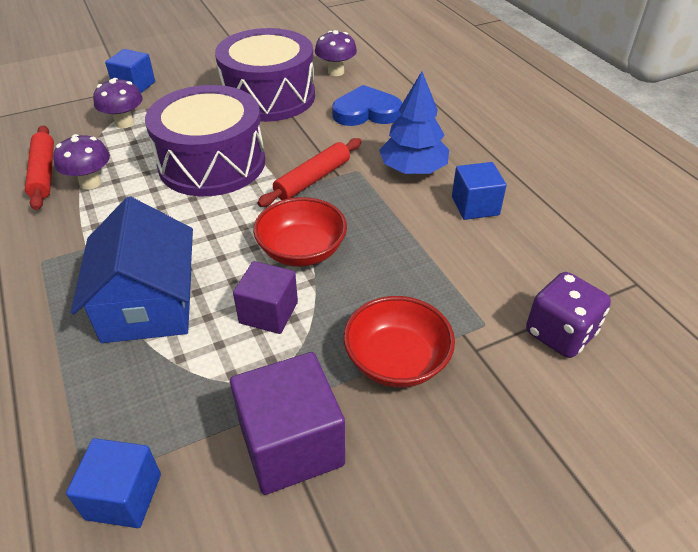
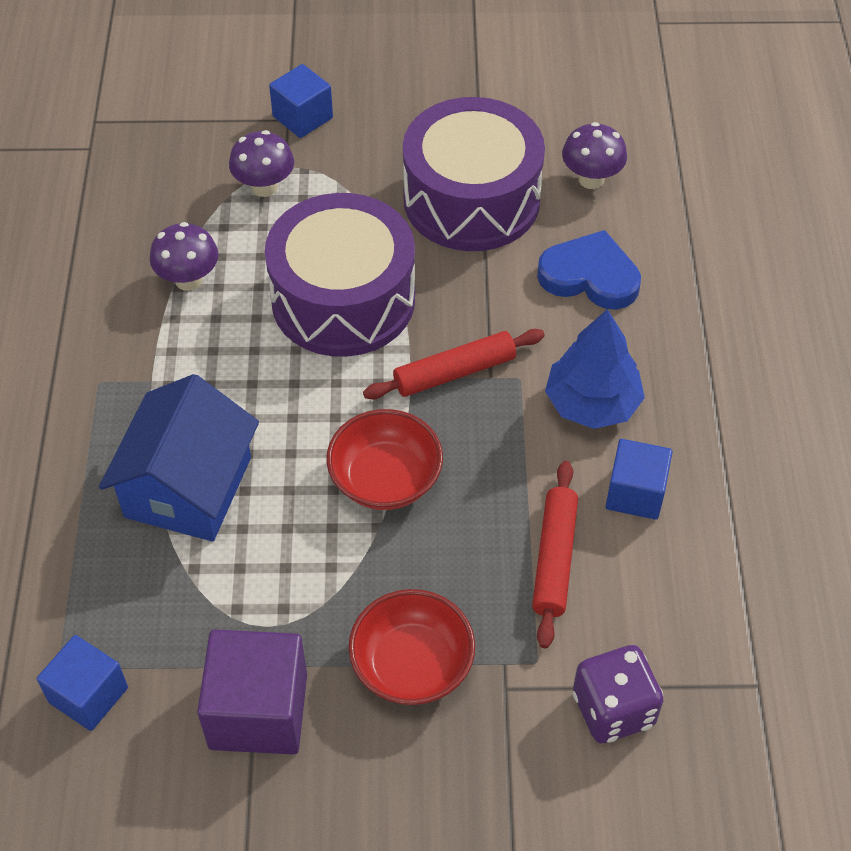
camera: 25 degrees right, 10 degrees up
(44, 173) = (141, 244): red rolling pin -> red rolling pin (554, 559)
(268, 312) = (308, 549): purple cube -> none

